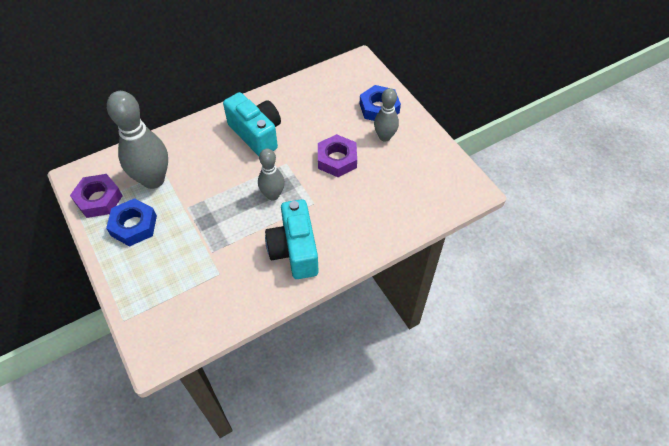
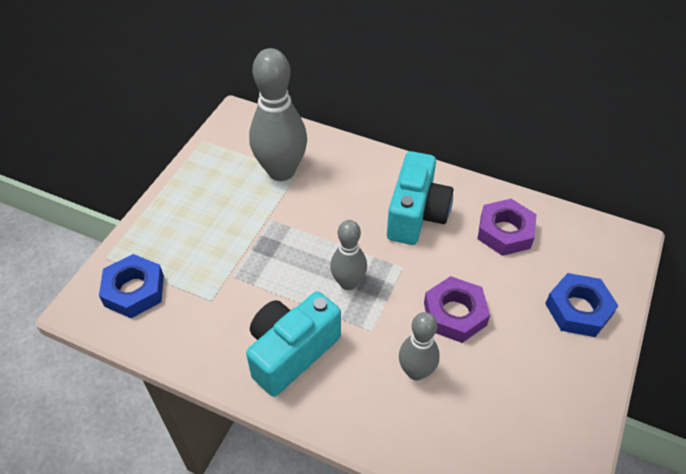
camera: 55 degrees right, 5 degrees down
(98, 199) = (225, 148): purple nut -> purple nut (505, 232)
(134, 226) = (216, 193): blue nut -> blue nut (134, 290)
(385, 137) = (539, 344): grey bowling pin -> grey bowling pin (416, 371)

